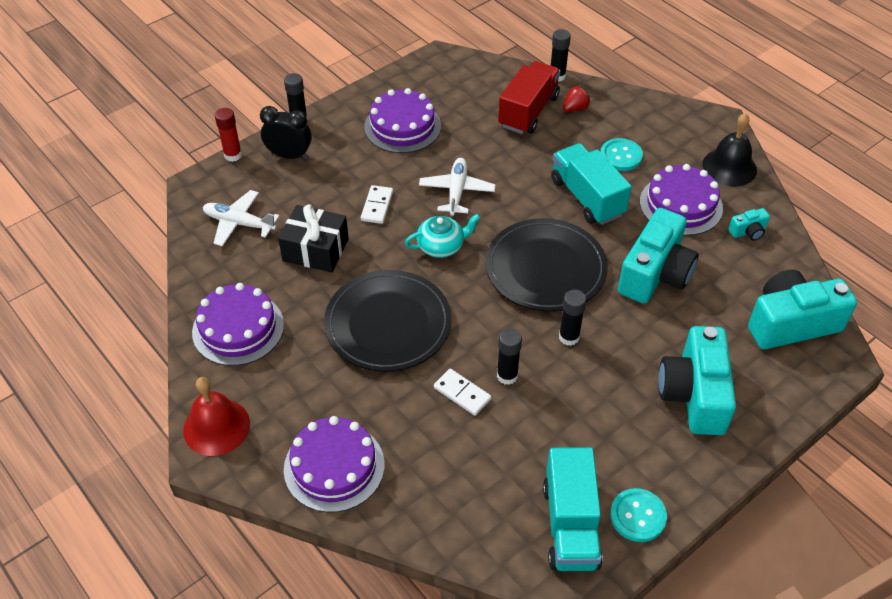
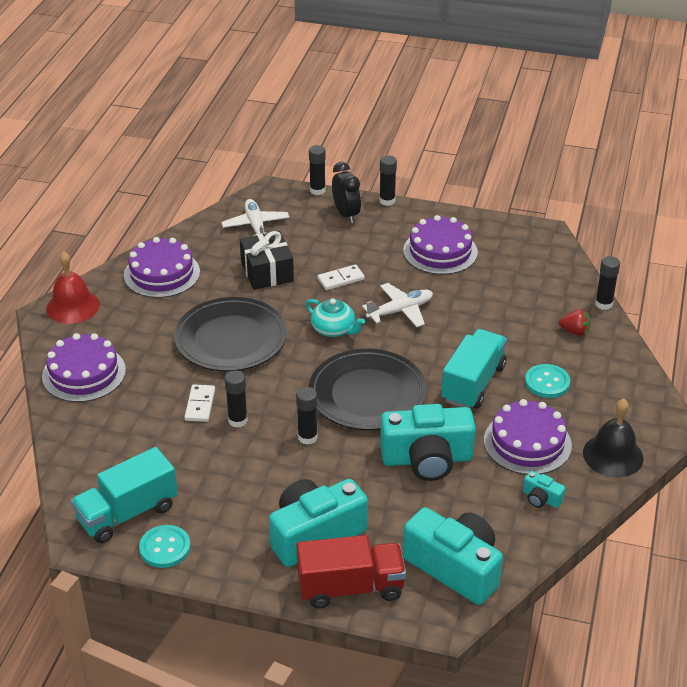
camera: 55 degrees right, 10 degrees down
(233, 155) = (317, 190): red glue stick -> black glue stick
(528, 111) = (538, 307): red truck -> red truck (350, 587)

